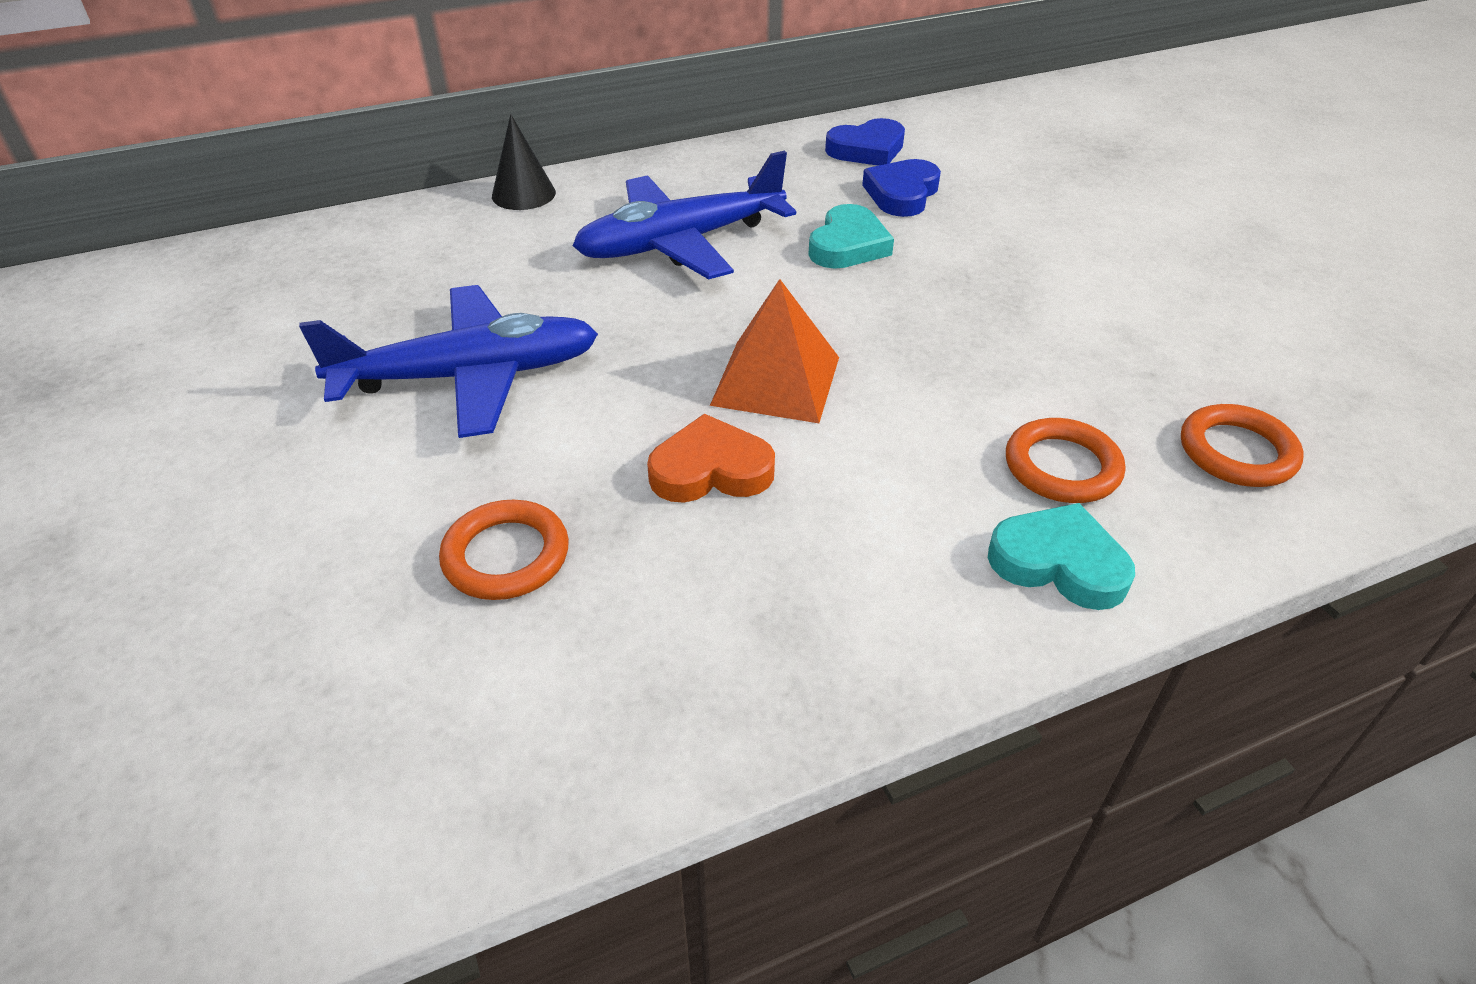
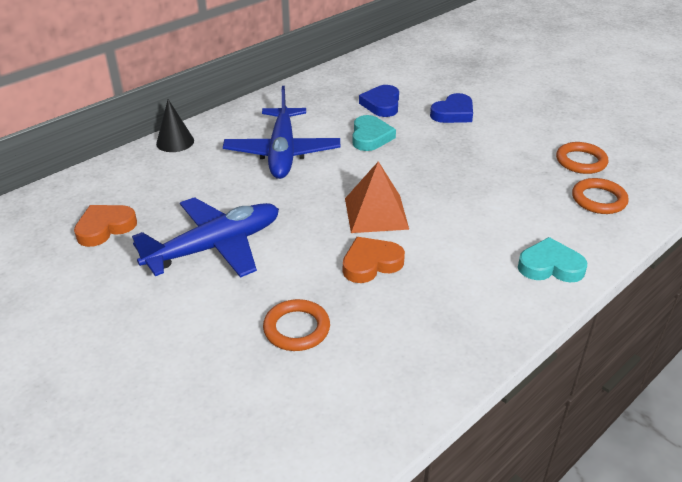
camera: 20 degrees left, 5 degrees down
(328, 307) = (105, 228): none -> orange heart
(681, 243) = (282, 152): blue plane -> blue plane turned 45 degrees counterclockwise
(867, 149) = (350, 83): blue heart -> blue heart (453, 113)
(1062, 467) = (529, 223): orange ring -> orange ring (581, 161)

